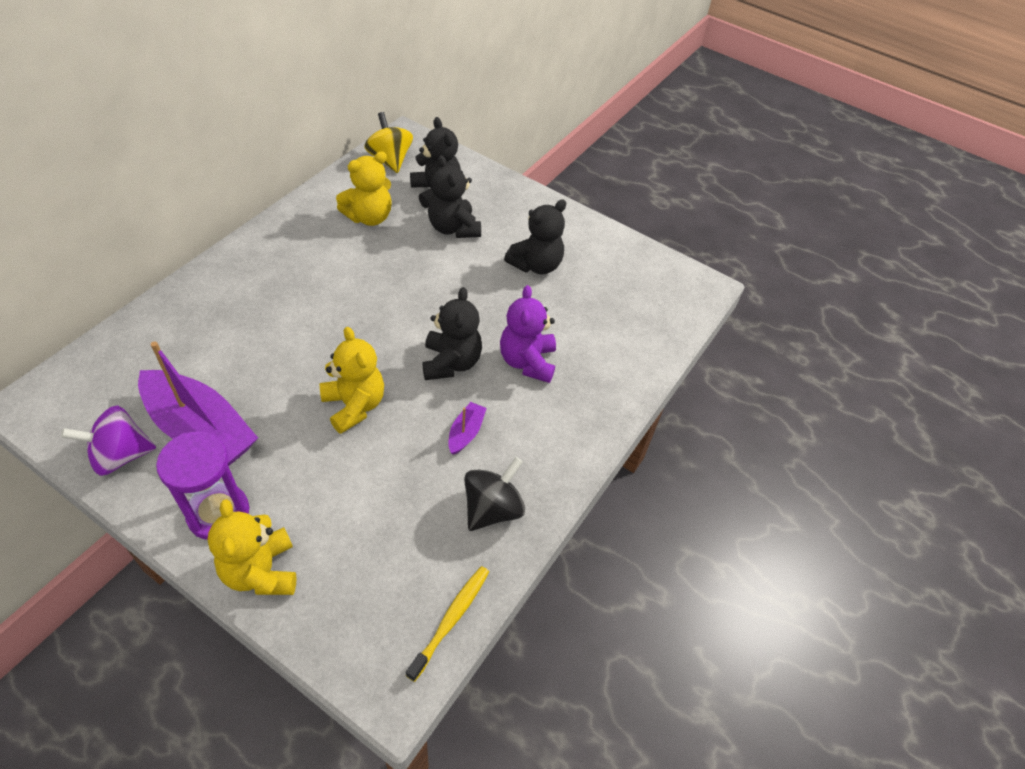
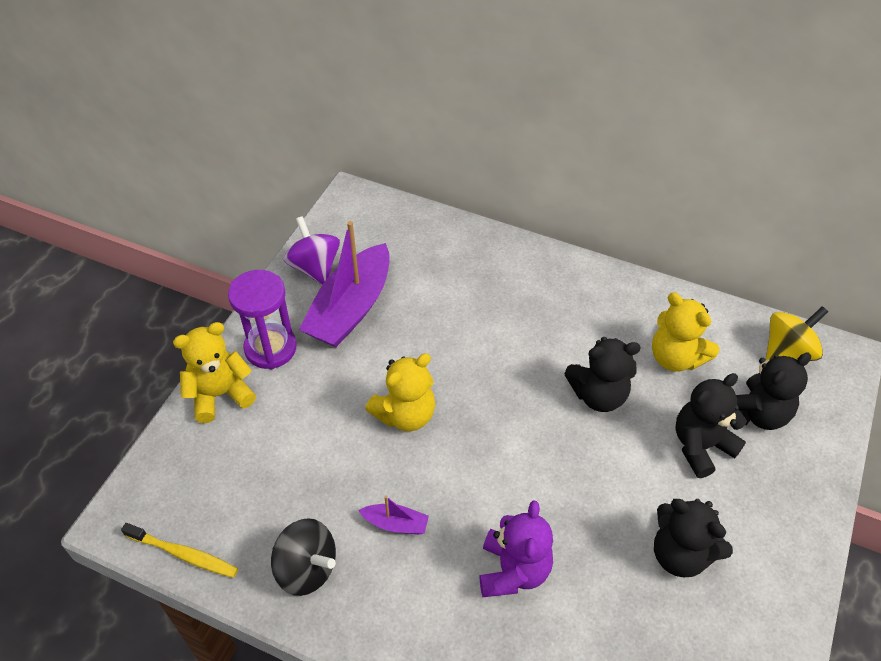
camera: 85 degrees right, 0 degrees up
(451, 362) = (486, 489): black teddy bear -> black teddy bear (598, 395)
(527, 361) = (513, 570): purple teddy bear -> purple teddy bear turned 105 degrees clockwise

